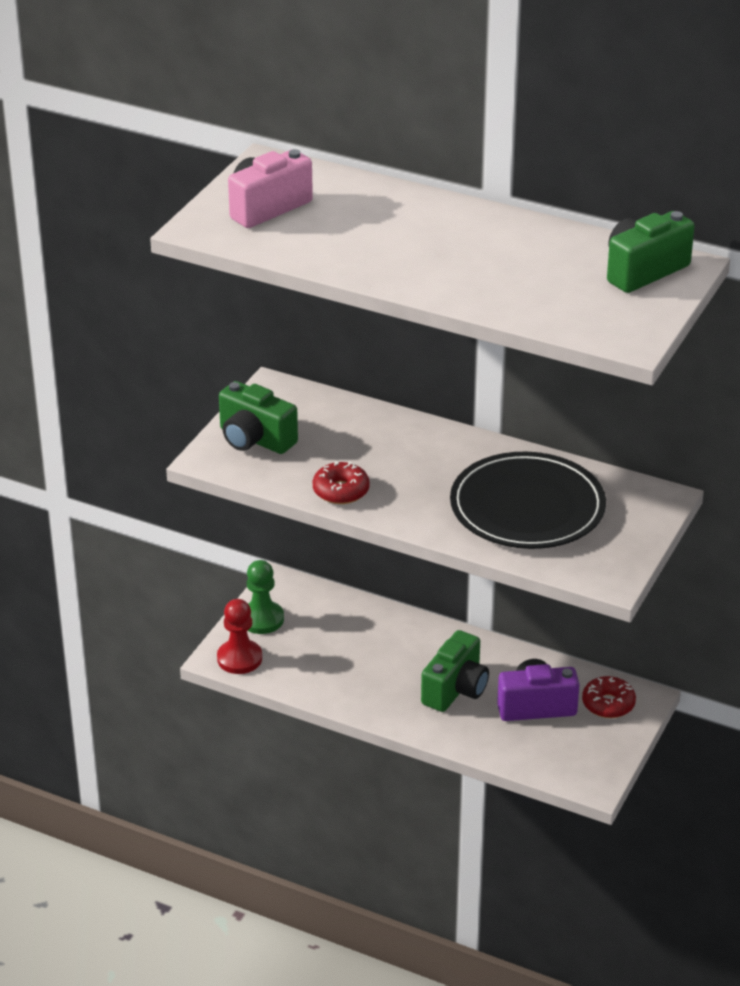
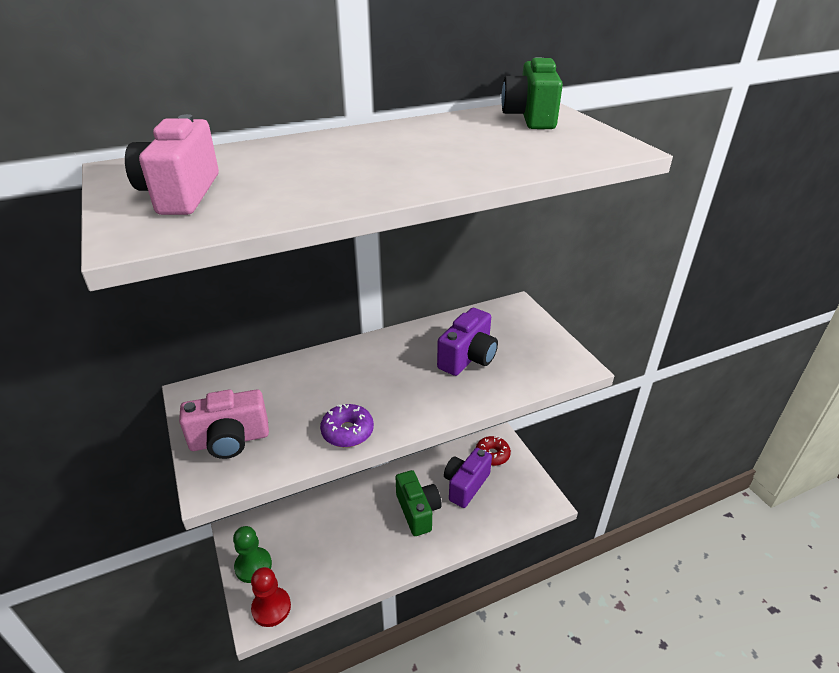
camera: 50 degrees left, 0 degrees up
(255, 439) = (230, 440): green camera -> pink camera
(341, 491) = (347, 431): red donut -> purple donut
(527, 507) = (468, 358): black plate -> purple camera

